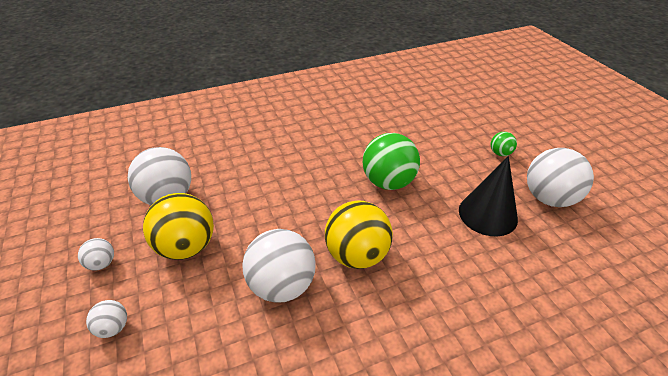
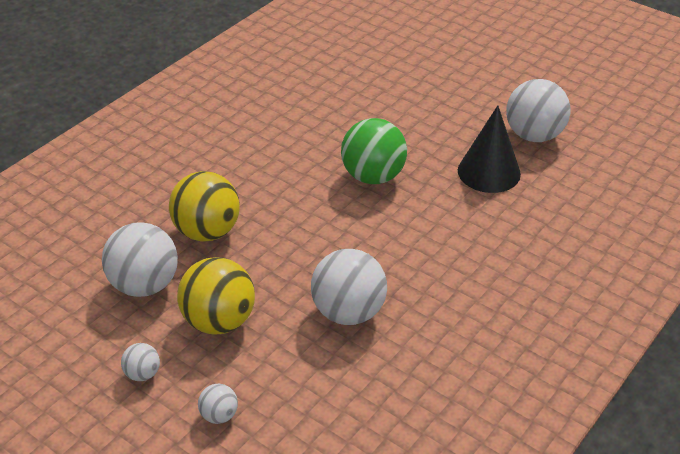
camera: 30 degrees left, 0 degrees up
(357, 255) = (396, 257): yellow ball -> yellow ball (207, 232)
(500, 153) = (463, 104): green ball -> none

